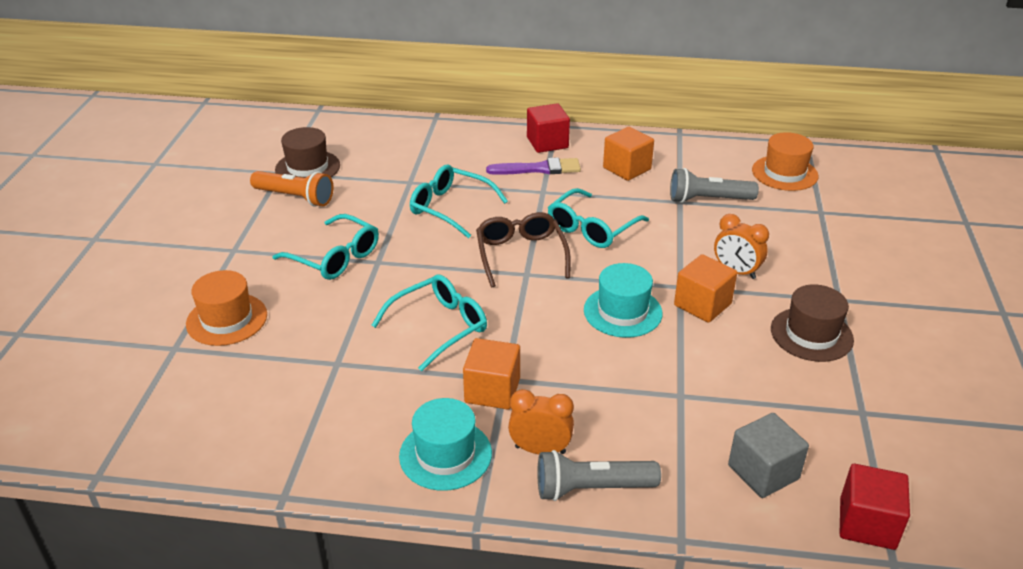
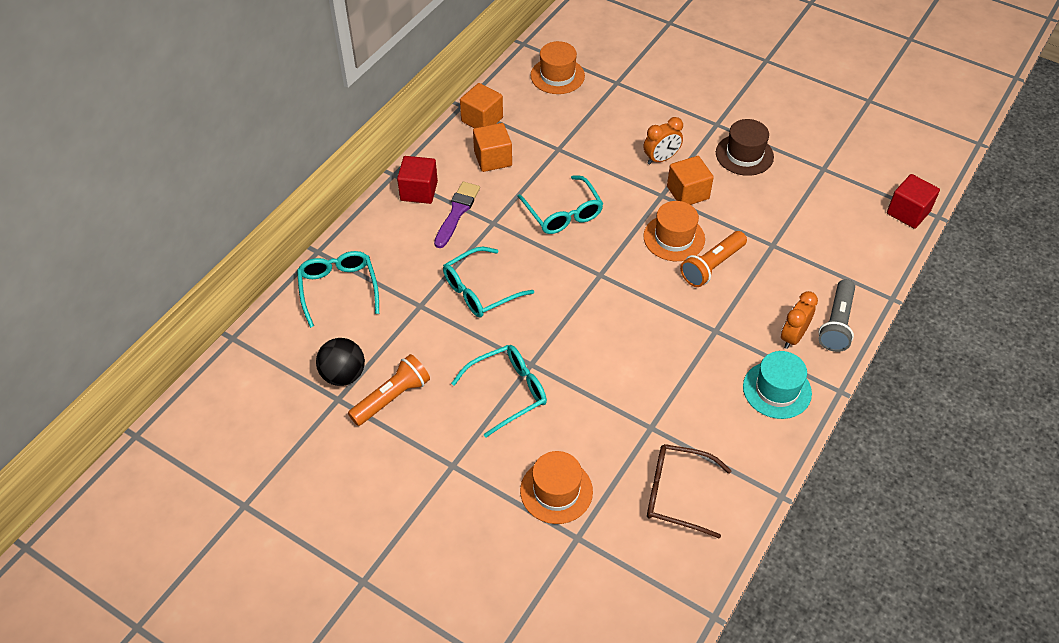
camera: 65 degrees left, 15 degrees up
(307, 167) = (343, 375): brown hat -> black ball
(439, 326) = (638, 349): turquoise glasses -> turquoise glasses (338, 289)
(492, 390) = (724, 342): orange cube -> orange cube (482, 119)
(521, 254) = (573, 269): brown glasses -> brown glasses (676, 494)
(603, 352) = (712, 266): none -> orange flashlight
(622, 312) = (674, 238): turquoise hat -> orange hat
(708, 200) = (566, 132): grey flashlight -> none
(763, 472) = (854, 237): grey cube -> none

